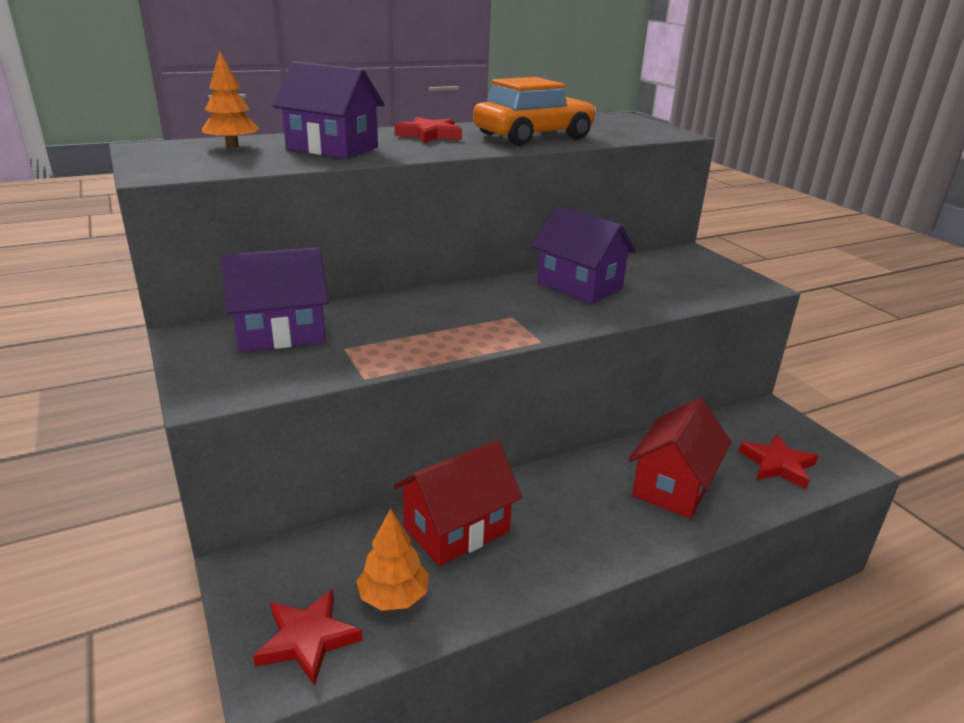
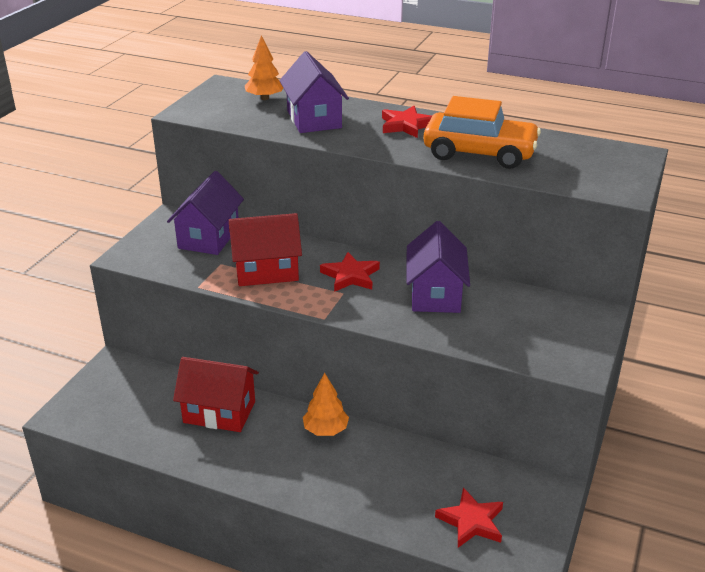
camera: 50 degrees right, 5 degrees up
(280, 333) = (209, 237): purple house -> purple house turned 75 degrees clockwise
(308, 639) = (91, 412): red star -> red star (350, 276)
(393, 597) = (145, 421): orange tree -> orange tree (326, 430)
(673, 486) = (373, 479): red house -> red house (266, 271)

